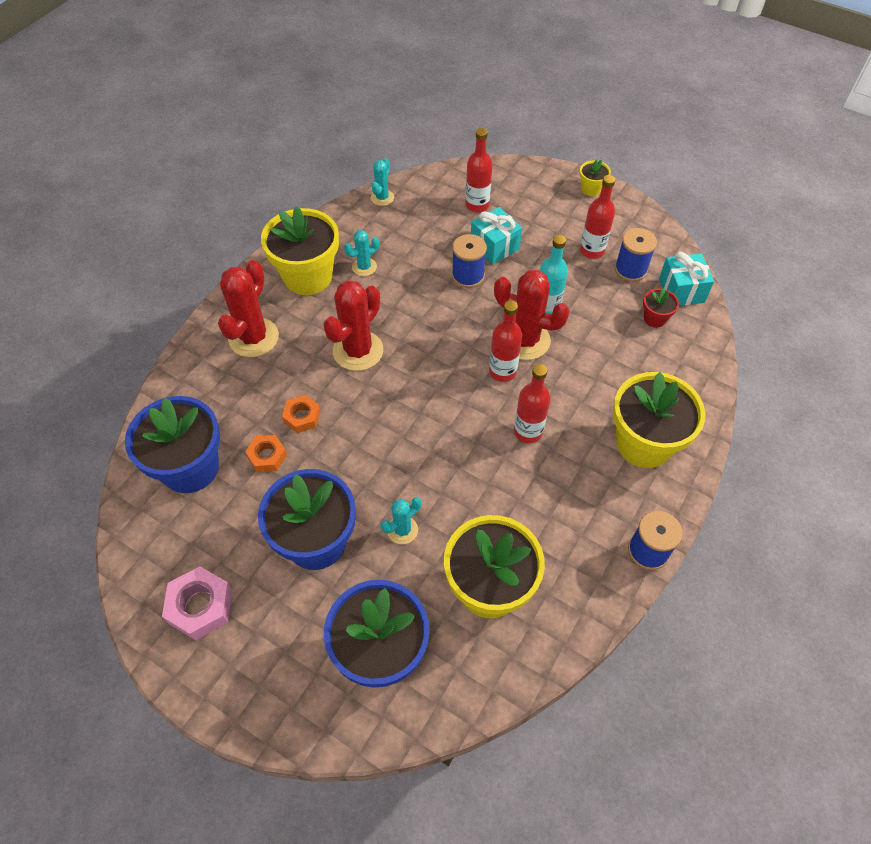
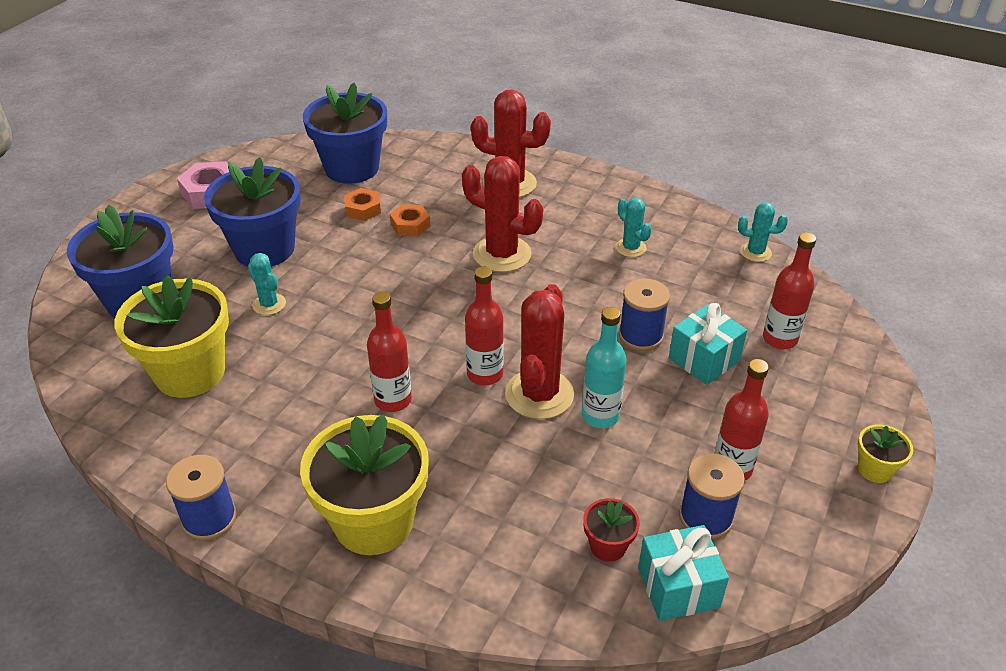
camera: 85 degrees right, 15 degrees down
(308, 276) = (604, 209): yellow flower pot -> none

